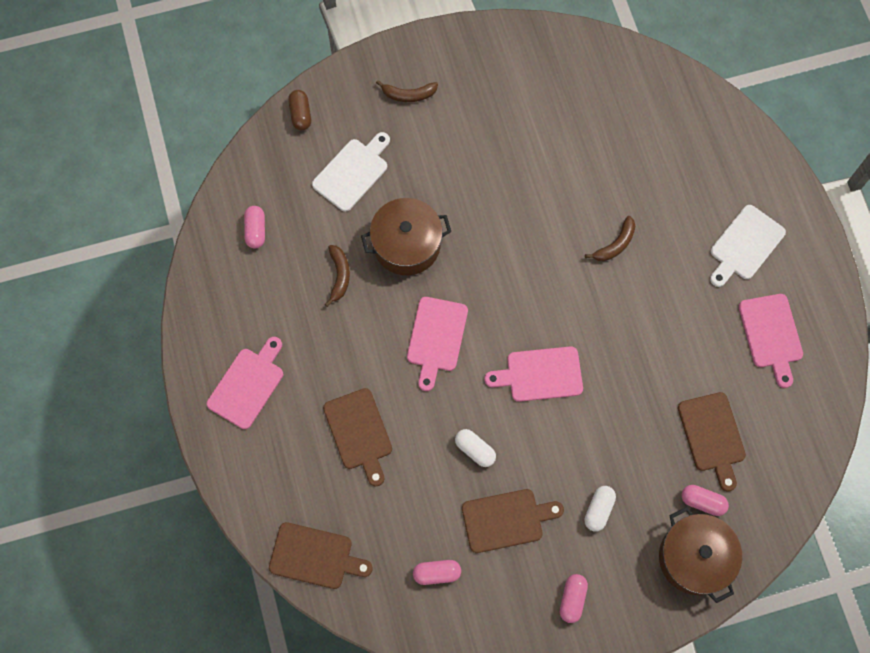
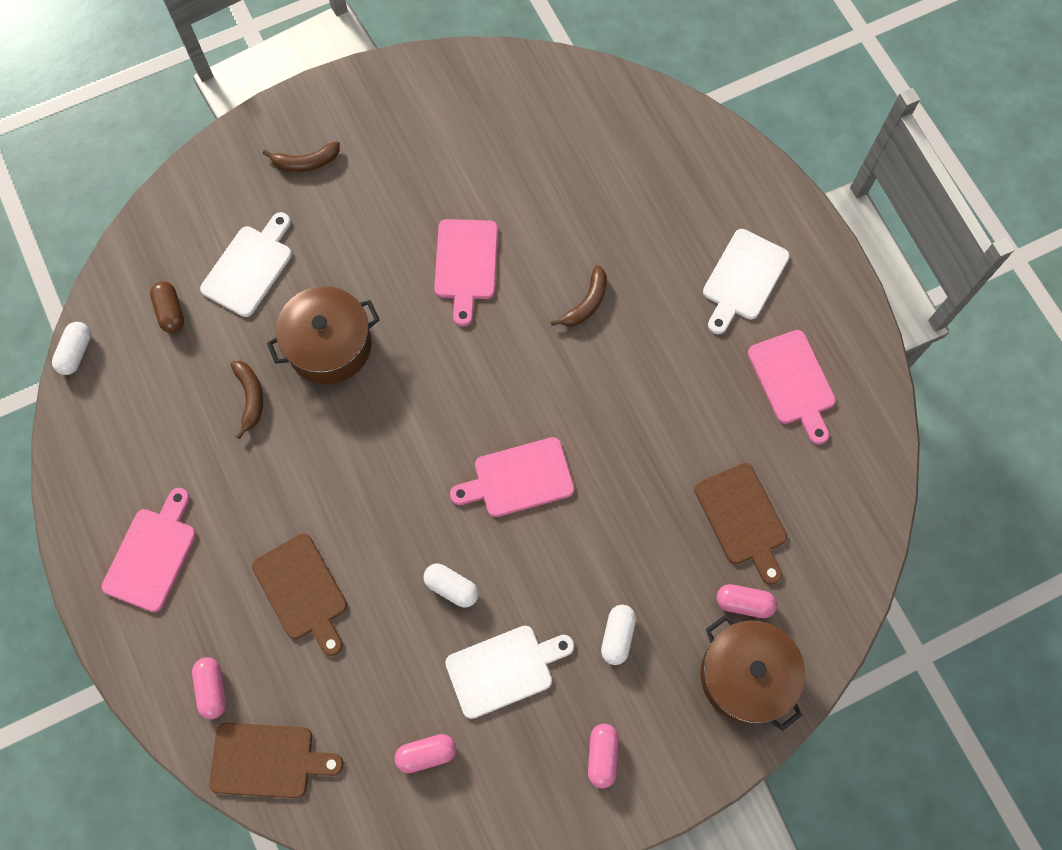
camera: 10 degrees left, 0 degrees up
(209, 218) = (76, 352): none -> white capsule
(255, 230) = (137, 359): pink capsule -> pink capsule (212, 689)
(300, 114) = (175, 207): brown capsule -> brown capsule (170, 312)
(436, 338) = (383, 455): pink cutting board -> pink cutting board (466, 264)
(506, 520) = (504, 669): brown cutting board -> white cutting board

